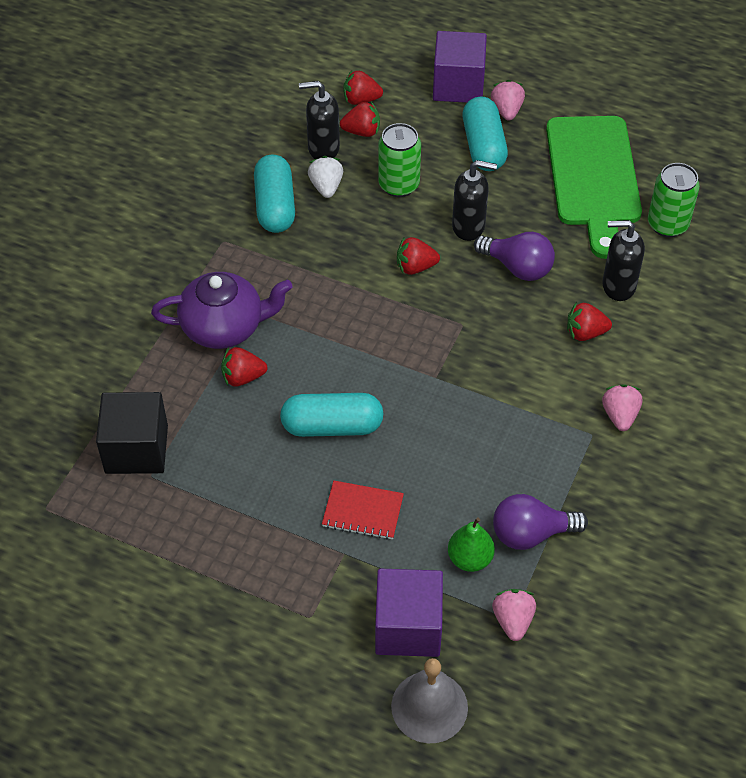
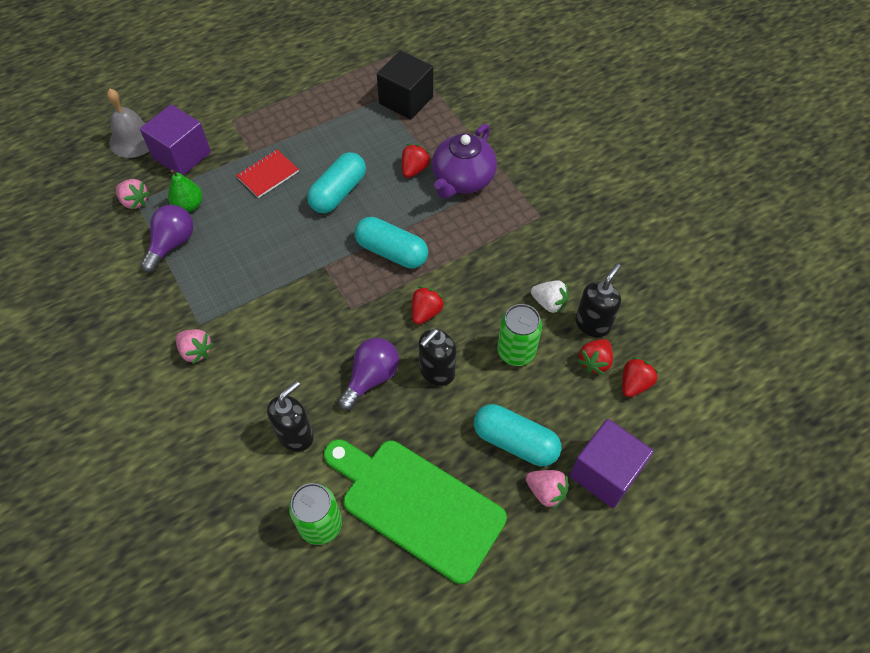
camera: 125 degrees right, 5 degrees up
(275, 206) = (552, 261): turquoise capsule -> turquoise capsule (391, 252)
(517, 267) = (371, 378): purple light bulb -> purple light bulb turned 150 degrees clockwise
(585, 333) = (277, 380): red strawberry -> none

